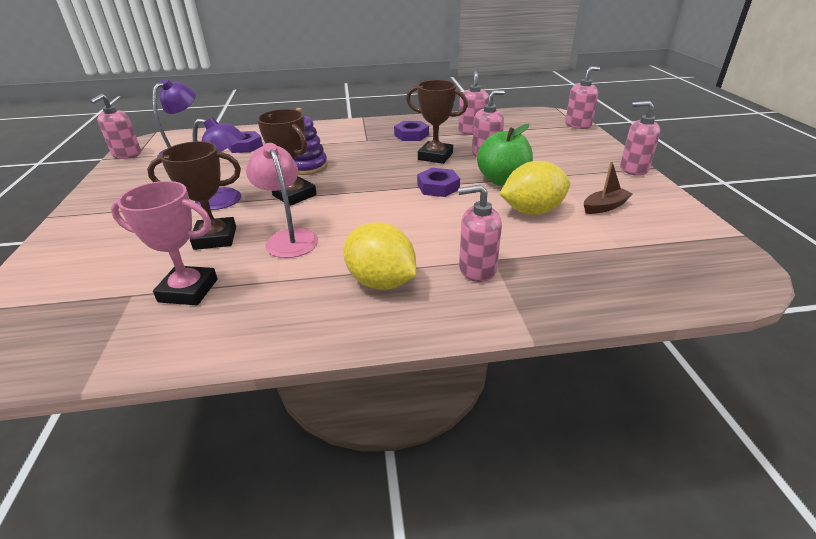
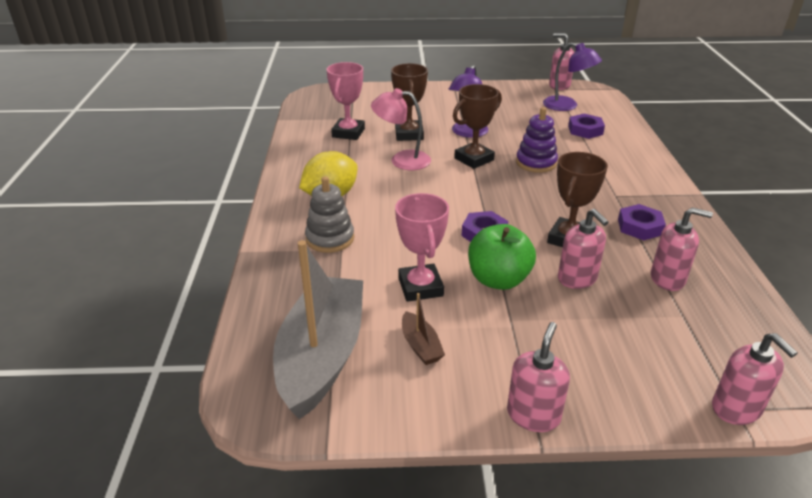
camera: 95 degrees right, 0 degrees up
(289, 238) = (402, 160): pink lamp -> pink lamp turned 150 degrees counterclockwise
(477, 269) = (330, 238): pink soap dispenser -> grey stacking toy
(532, 211) = (420, 287): yellow lemon -> pink trophy
(655, 249) = (322, 356): none -> grey boat

